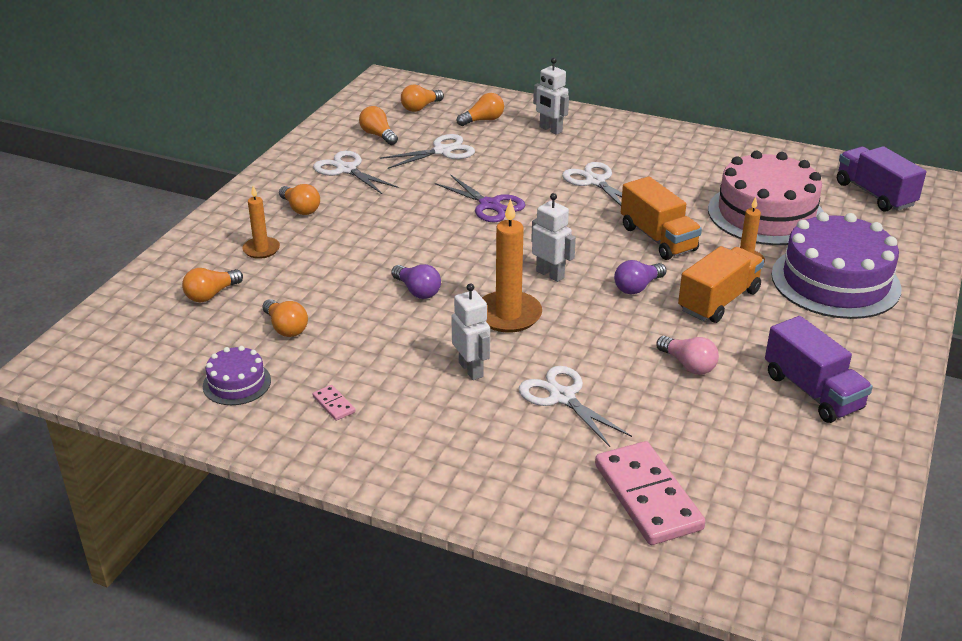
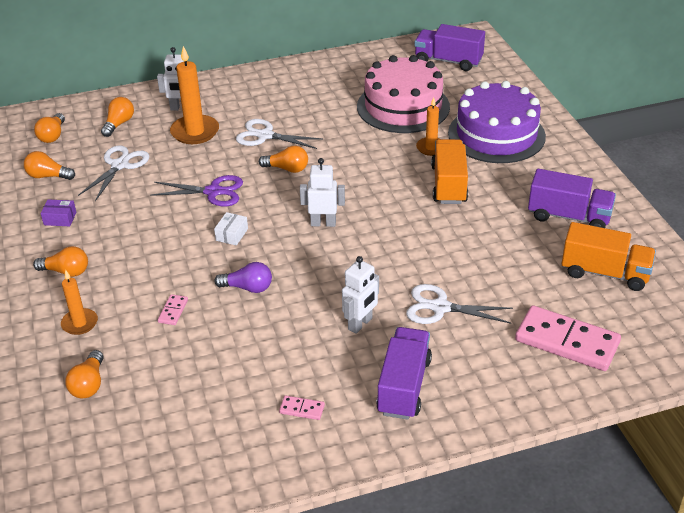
camera: 40 degrees left, 5 degrees up
(237, 383) = (209, 440): purple cake -> none
(286, 328) = (187, 374): orange light bulb -> orange light bulb (287, 169)
(337, 277) = (173, 311): none -> pink domino
(346, 169) = (60, 218): white scissors -> purple box
(440, 439) = (404, 386): none -> purple truck
(460, 244) = (232, 234): none -> white box
(471, 369) = (360, 324): white robot -> white robot turned 105 degrees clockwise
(508, 315) = (333, 269): orange candle -> orange candle (195, 132)
(637, 287) = (390, 202): purple light bulb -> none
(658, 238) = (359, 159): orange truck -> orange truck (604, 273)
(688, 365) = (484, 239): pink light bulb -> none

